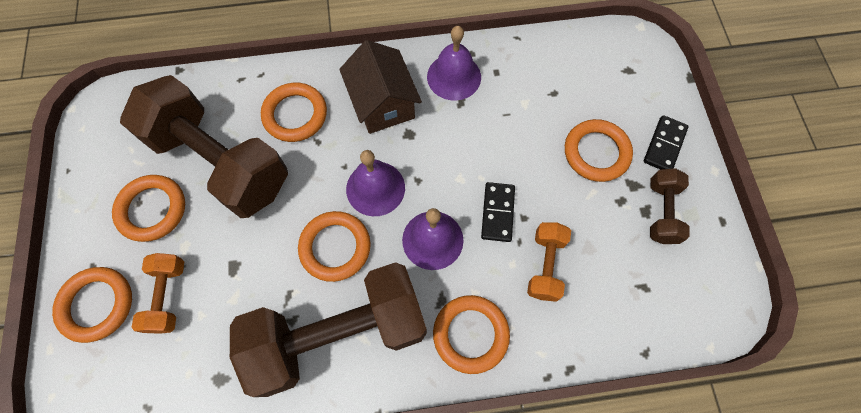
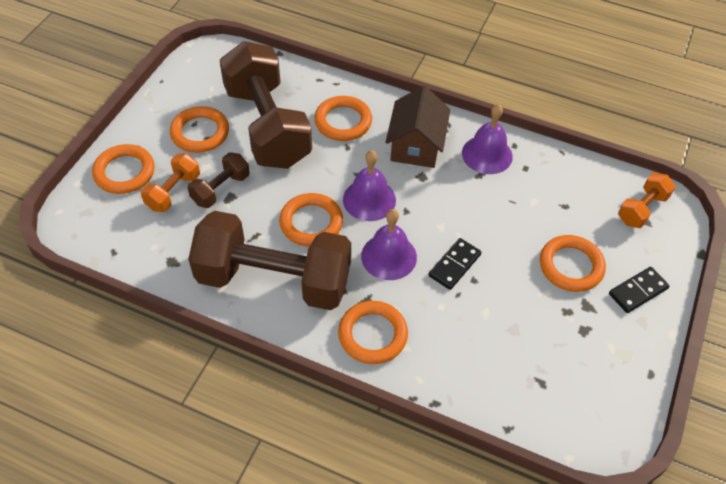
camera: 30 degrees right, 15 degrees down
(545, 265) = (467, 322): orange dumbbell -> orange dumbbell (642, 209)
(661, 212) = (598, 338): brown dumbbell -> brown dumbbell (220, 189)

